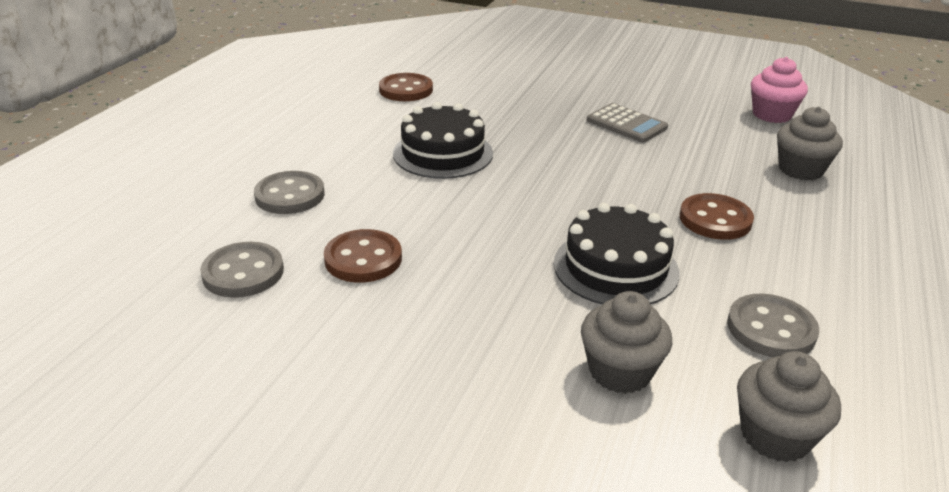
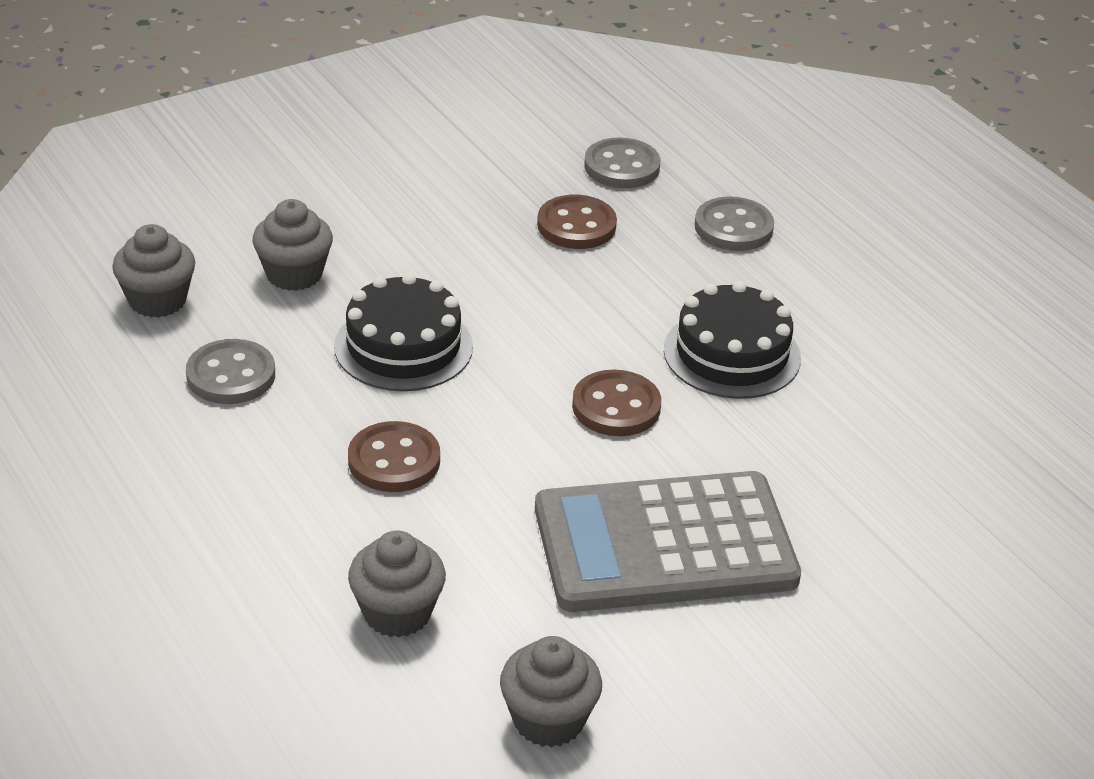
camera: 125 degrees right, 5 degrees up
(406, 90) = (951, 408): brown button -> brown button (616, 407)
(626, 124) = (664, 544): grey calculator -> grey calculator, size x2.09
(771, 114) = (548, 720): pink cupcake -> grey cupcake

